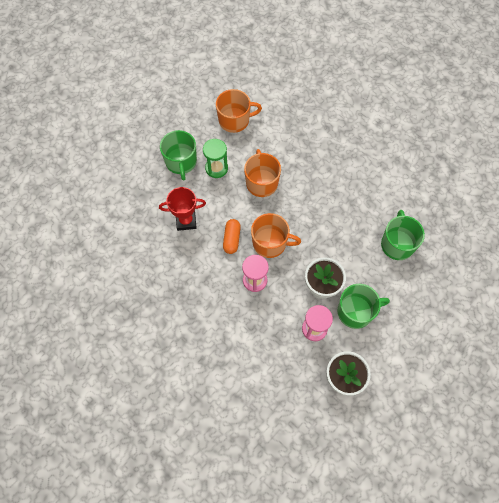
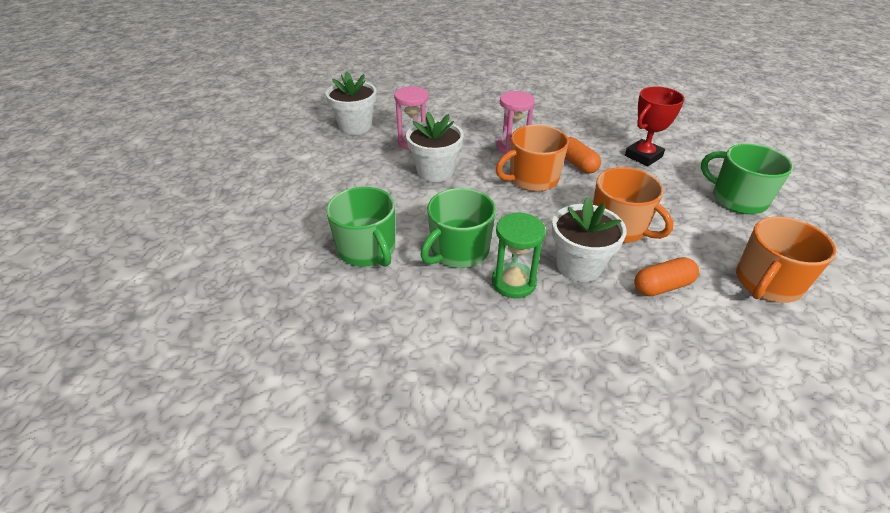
camera: 145 degrees right, 25 degrees down
(216, 168) = (691, 214): green hourglass -> green hourglass (513, 282)
(279, 144) = (662, 286): none -> orange capsule
(304, 174) = (579, 266): none -> white flower pot
(356, 311) = (377, 169): green mug -> green mug (458, 251)

